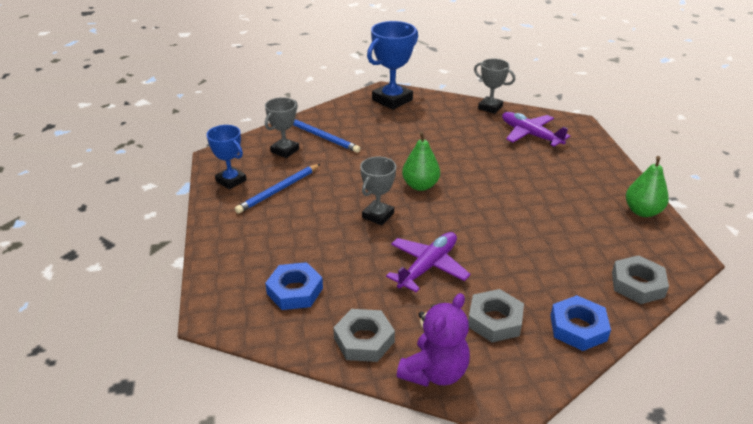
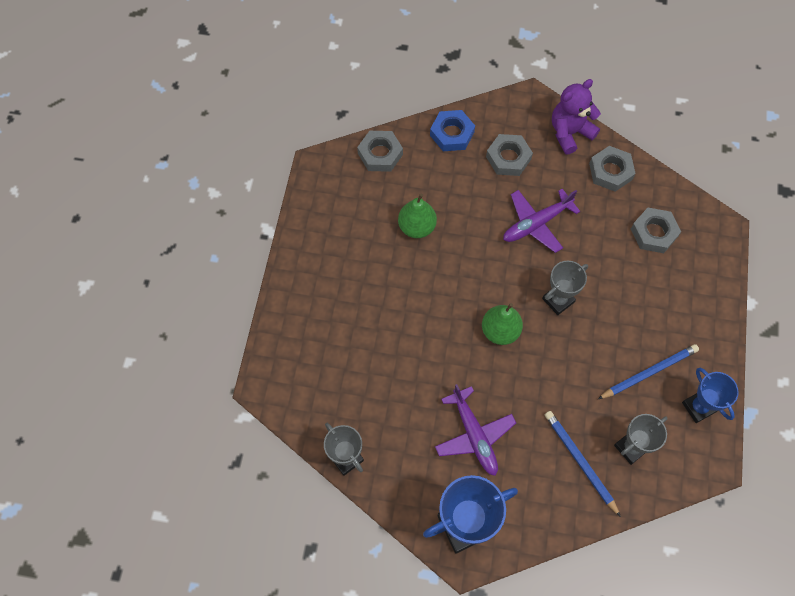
camera: 160 degrees left, 30 degrees up
(295, 291) = (653, 233): blue nut -> grey nut
(530, 135) = (334, 380): purple plane -> purple plane (474, 435)
(642, 211) = (311, 225): green pear -> green pear (417, 227)

